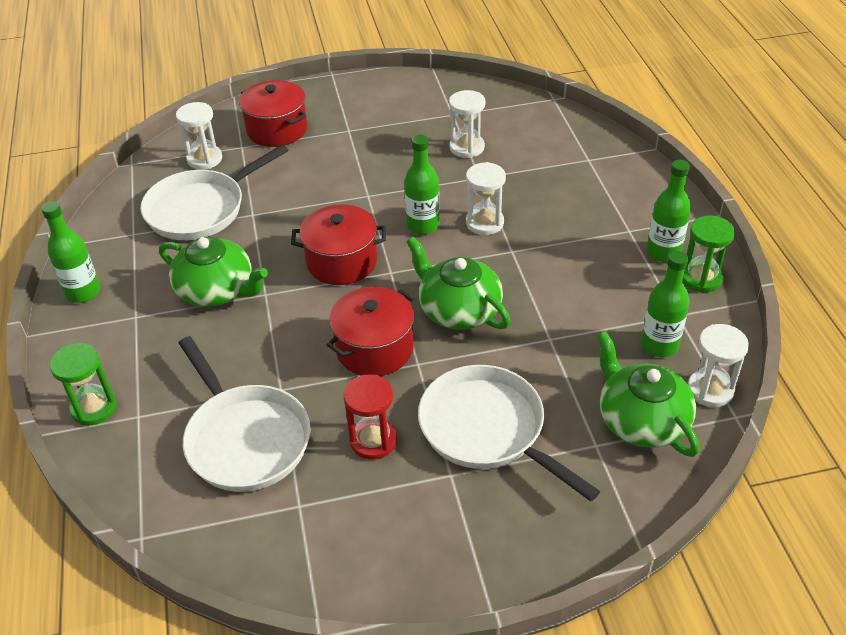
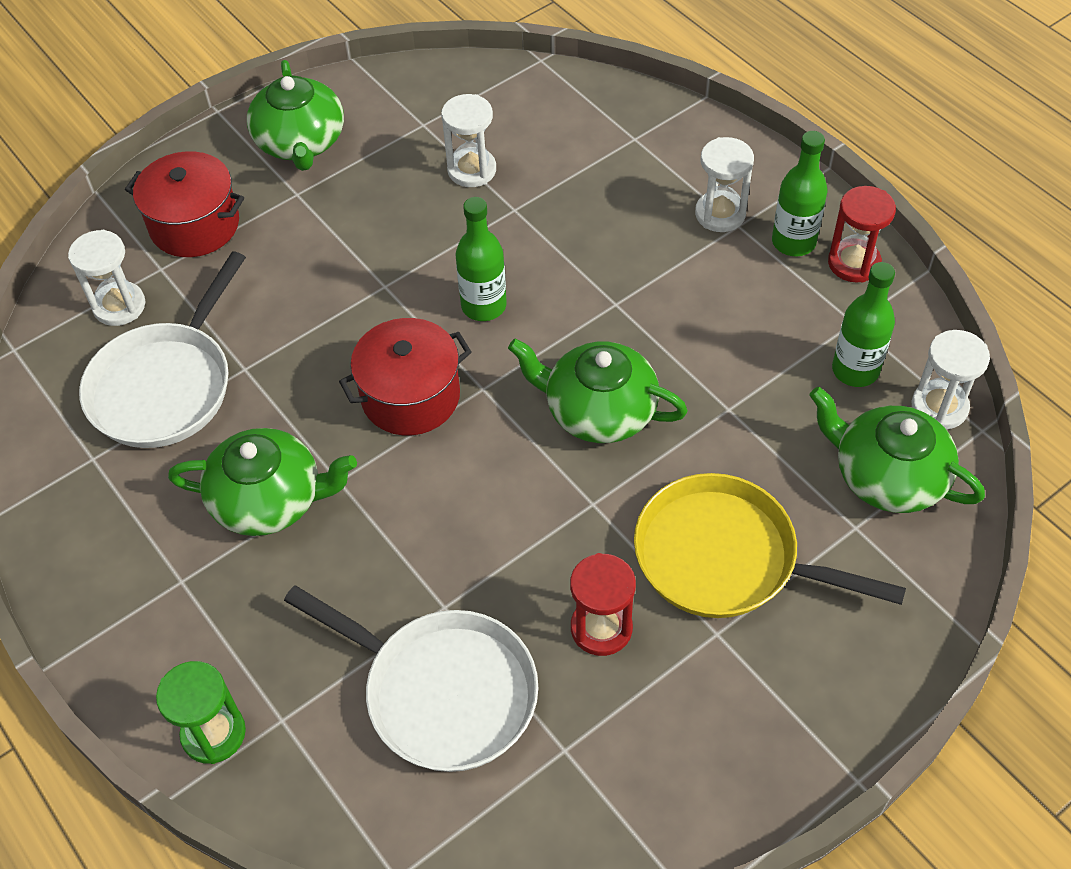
camera: 25 degrees left, 10 degrees up
(83, 292) = (81, 574): green bottle -> none
(370, 103) = (300, 142): none -> green teapot
(374, 349) = (528, 504): red pot -> none
(484, 223) = (559, 275): white hourglass -> white hourglass (720, 214)
(487, 430) = (725, 558): white pan -> yellow pan
(701, 278) = (854, 263): green hourglass -> red hourglass

